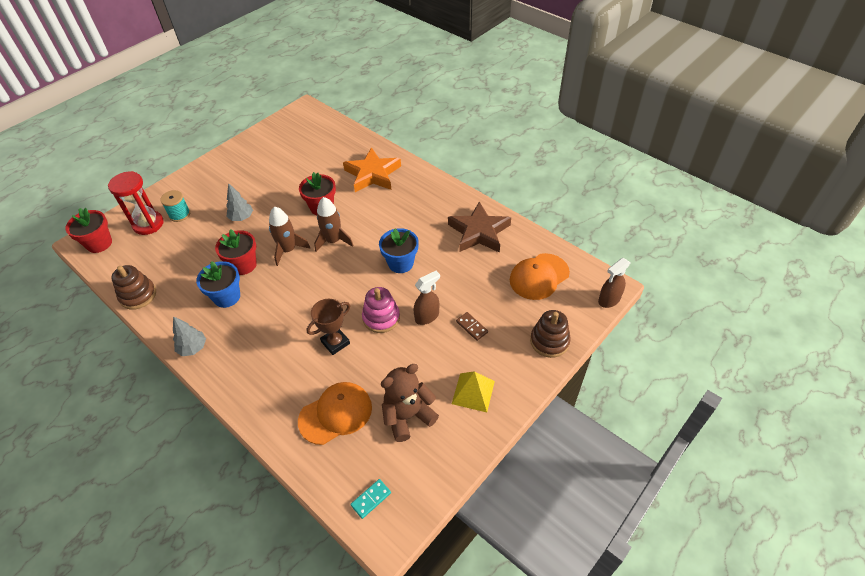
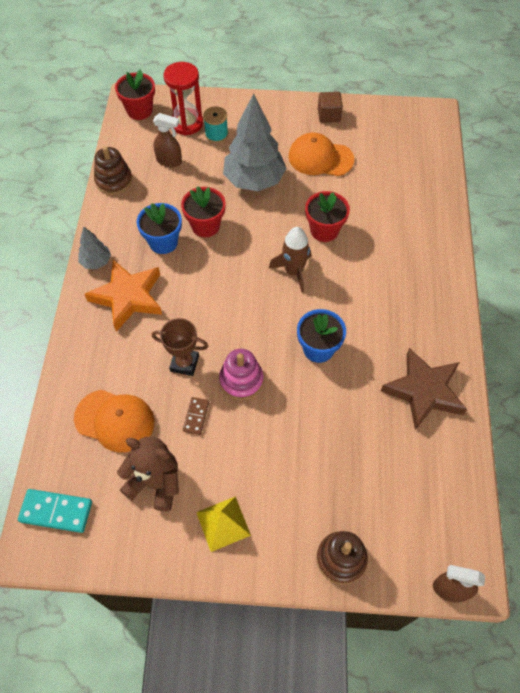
camera: 50 degrees right, 10 degrees up
(241, 218) = (254, 180): grey tree -> grey tree, size x2.06
(242, 152) = (329, 115): none -> brown cube
(288, 250) = (251, 245): brown rocket -> none
(371, 499) = (56, 511): turquoise domino -> turquoise domino, size x1.67
(372, 174) = (407, 238): orange star -> orange star (128, 297)
(427, 316) = (276, 419): brown spray bottle -> brown spray bottle (169, 161)
(472, 327) = (297, 469): brown domino -> brown domino (196, 416)
(539, 276) = (417, 492): orange cap -> orange cap (320, 158)

